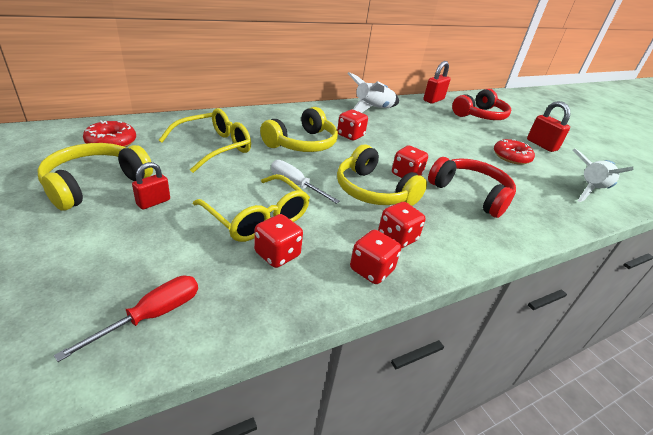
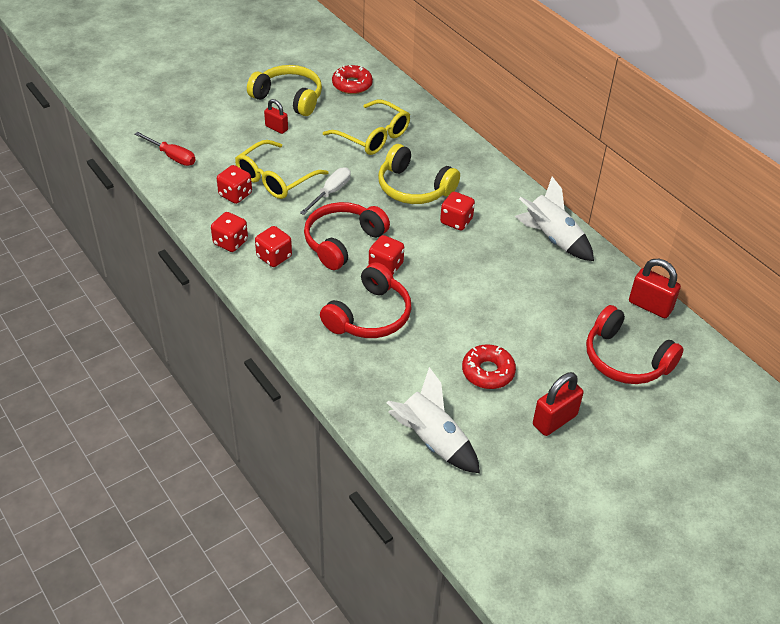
camera: 85 degrees right, 10 degrees up
(373, 191) = (342, 242): yellow headphones -> red headphones

